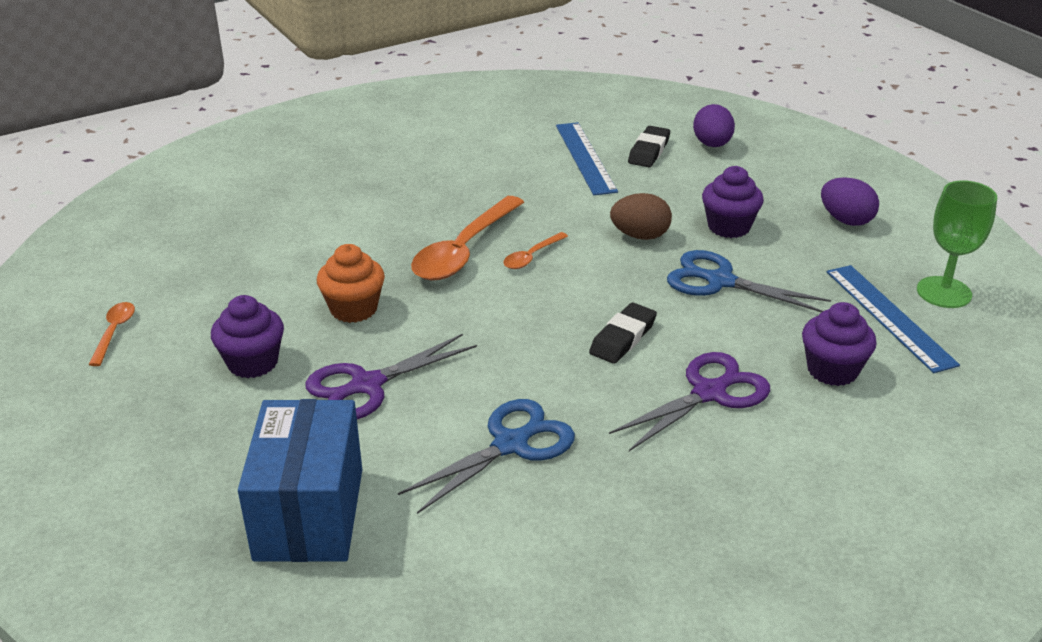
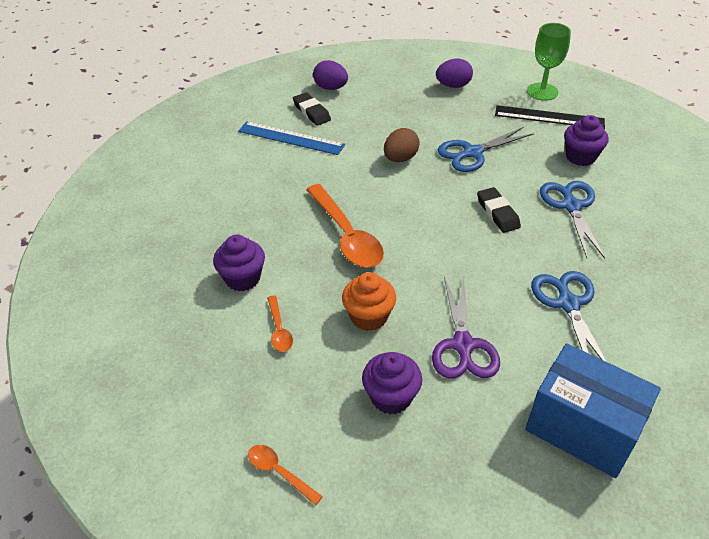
camera: 55 degrees left, 10 degrees up
(531, 256) = (381, 210): orange spoon -> orange spoon (279, 329)
(709, 393) = (571, 206): purple scissors -> blue scissors
(729, 227) = (422, 124): purple cupcake -> purple cupcake (242, 278)
(889, 316) = (549, 117): blue ruler -> black ruler

